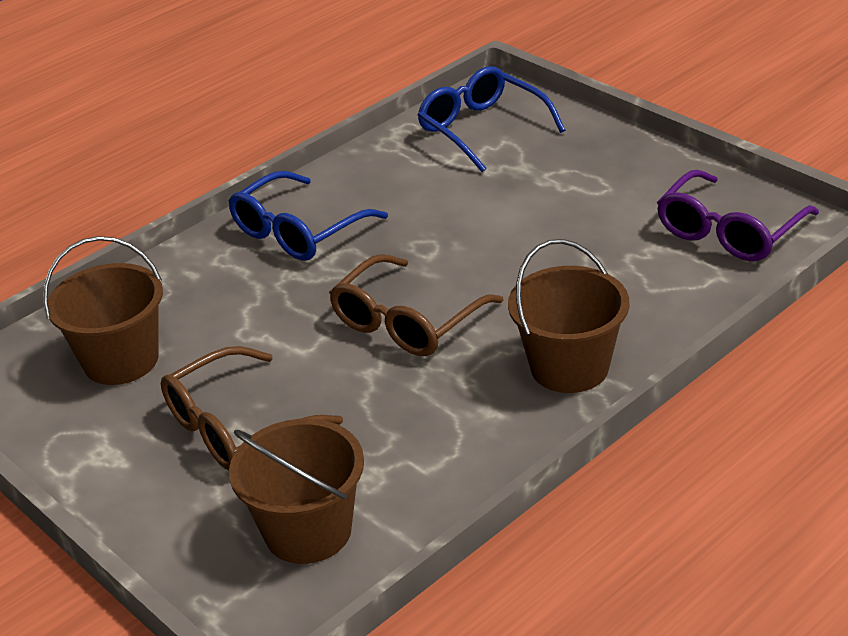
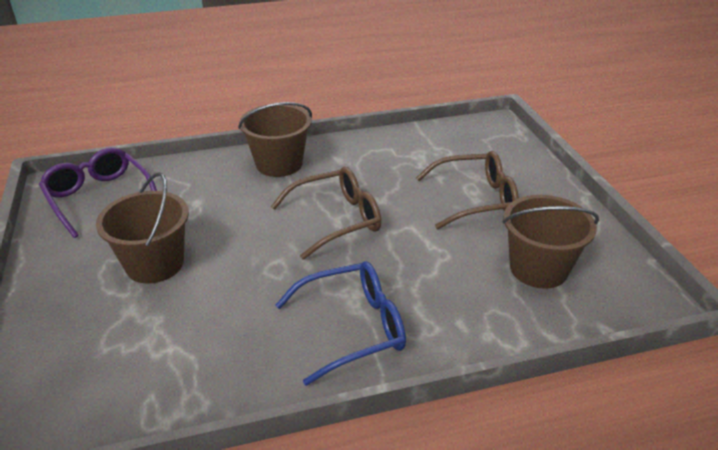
camera: 155 degrees left, 0 degrees up
(308, 531) = (461, 145): brown bucket -> brown bucket (155, 264)
(482, 129) = (101, 375): blue glasses -> none
(729, 231) = (99, 197): purple glasses -> purple glasses turned 105 degrees counterclockwise

